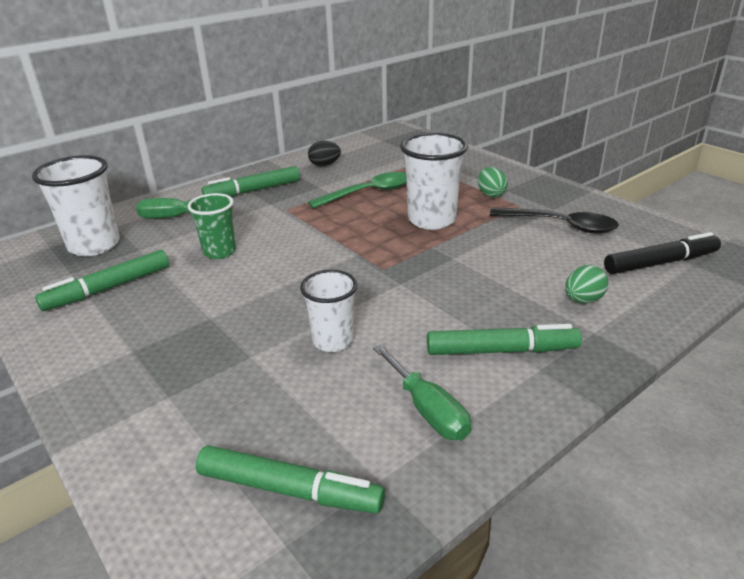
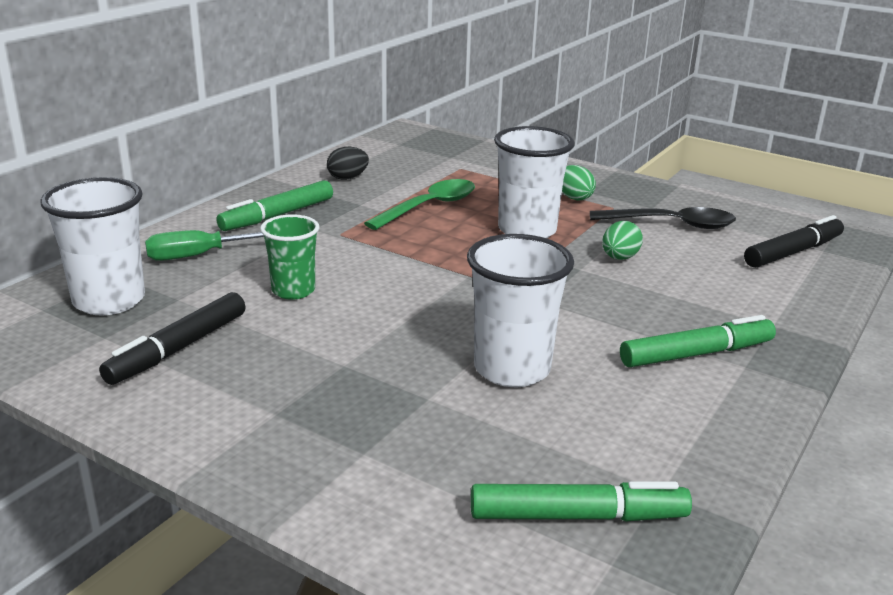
camera: 20 degrees left, 5 degrees down
(108, 288) = (178, 349): green marker -> black marker
(333, 341) = (512, 369): white cup -> white cup, size x1.56
(427, 410) = (662, 420): green screwdriver -> none
(583, 300) = (743, 296): green egg -> green egg (619, 258)

